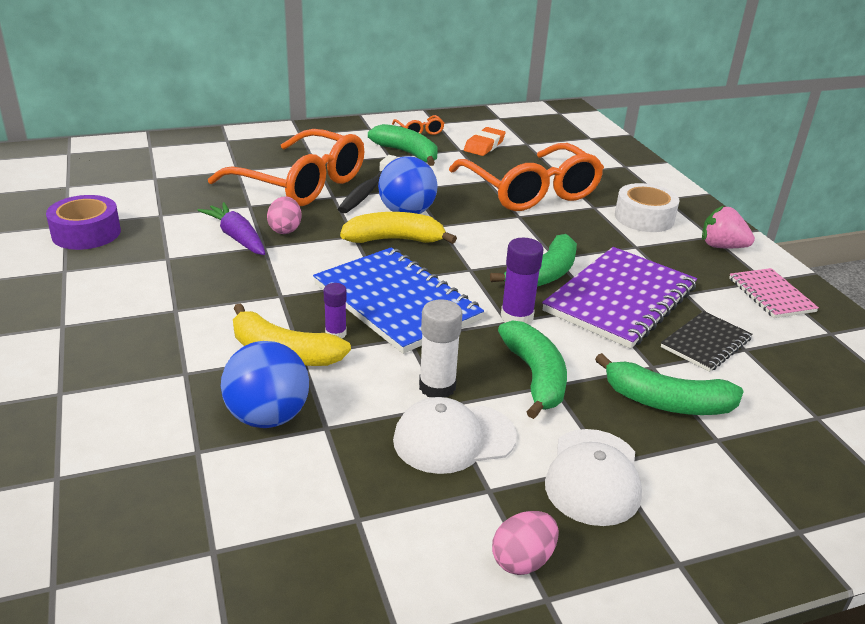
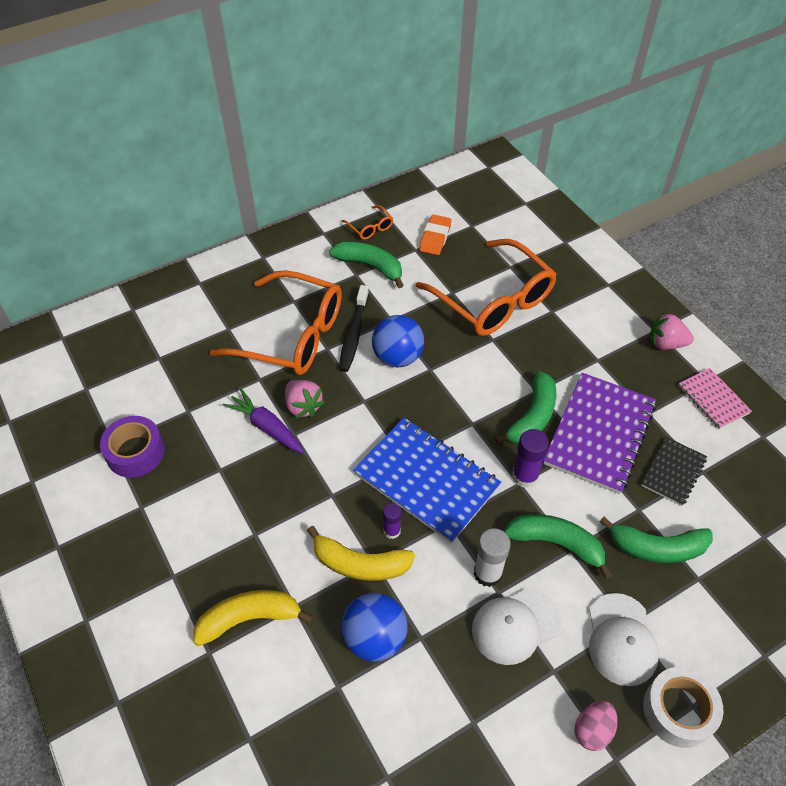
camera: 10 degrees left, 20 degrees up
(285, 229) = (303, 406): pink egg -> pink strawberry
(394, 240) = (399, 398): yellow banana -> yellow banana (249, 618)
(535, 377) = (556, 543): green banana -> green banana turned 45 degrees counterclockwise
(644, 218) = (596, 317): white tape -> white tape (678, 710)

